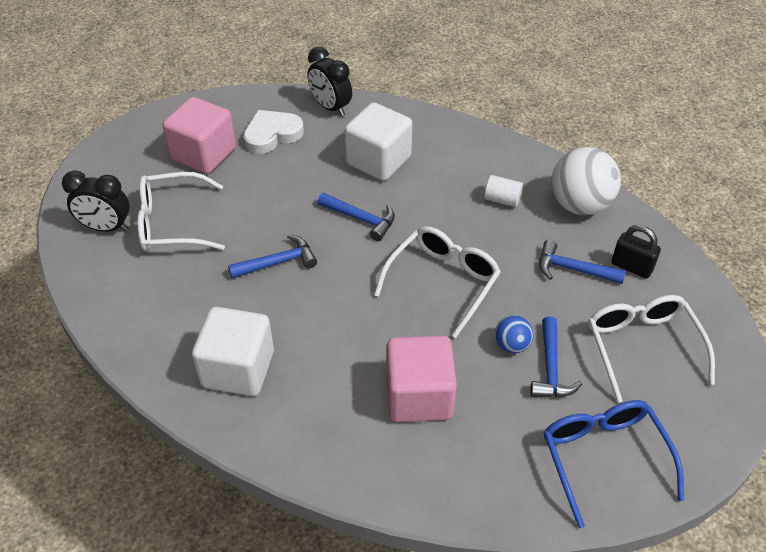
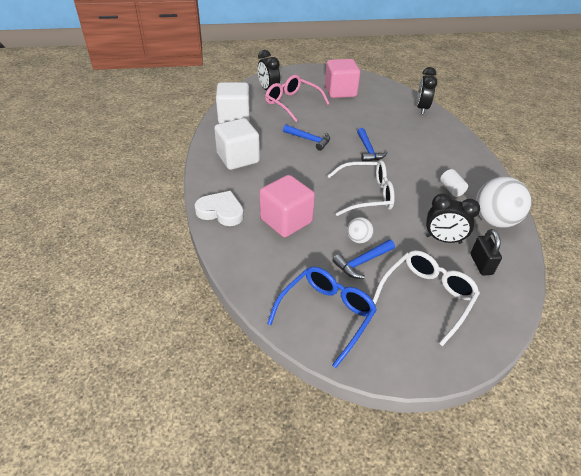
camera: 50 degrees right, 5 degrees down
(173, 223) = (292, 103): white glasses -> pink glasses
(272, 135) = (379, 102): white heart -> white heart (221, 211)
(378, 160) = (412, 137): white cube -> white cube (234, 117)
(511, 345) = (358, 239): blue ball -> white ball
(573, 269) = (443, 239): blue hammer -> black clock

